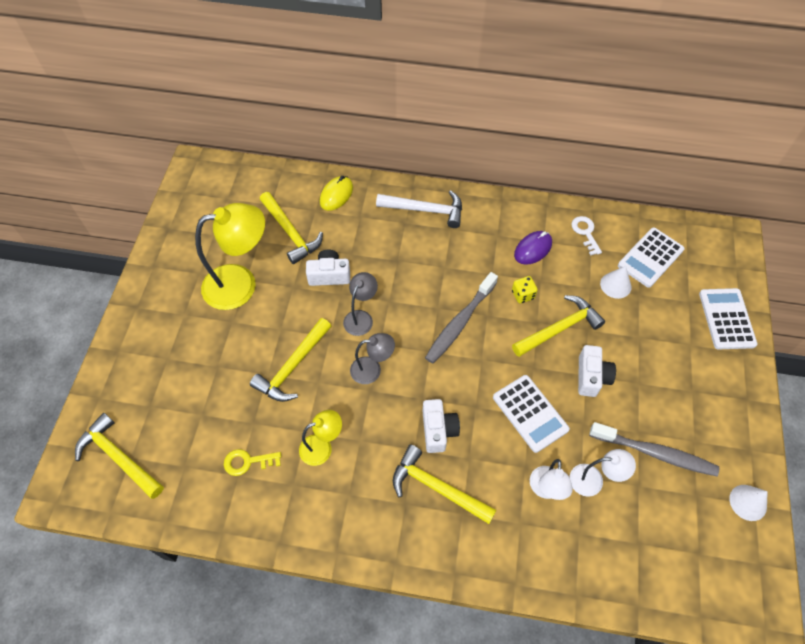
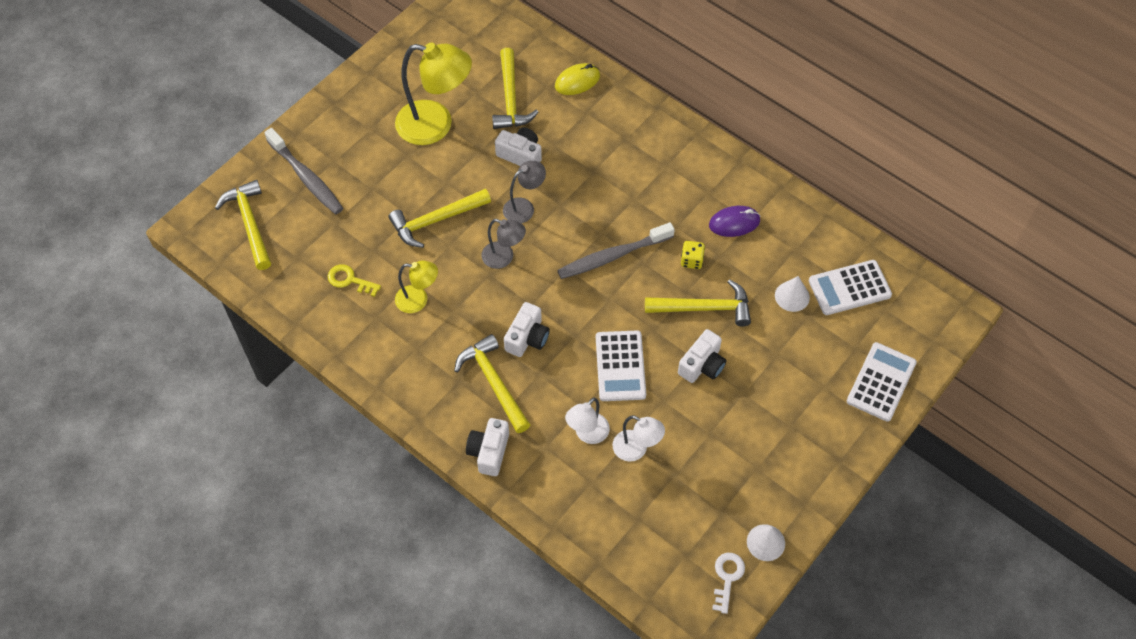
camera: 30 degrees right, 0 degrees up
(425, 210) = (654, 136): white hammer -> none
(475, 556) = (489, 452): none -> white camera
(585, 232) = (800, 232): white key -> white key (727, 577)
(655, 453) = (711, 458): grey toothbrush -> grey toothbrush (306, 178)

